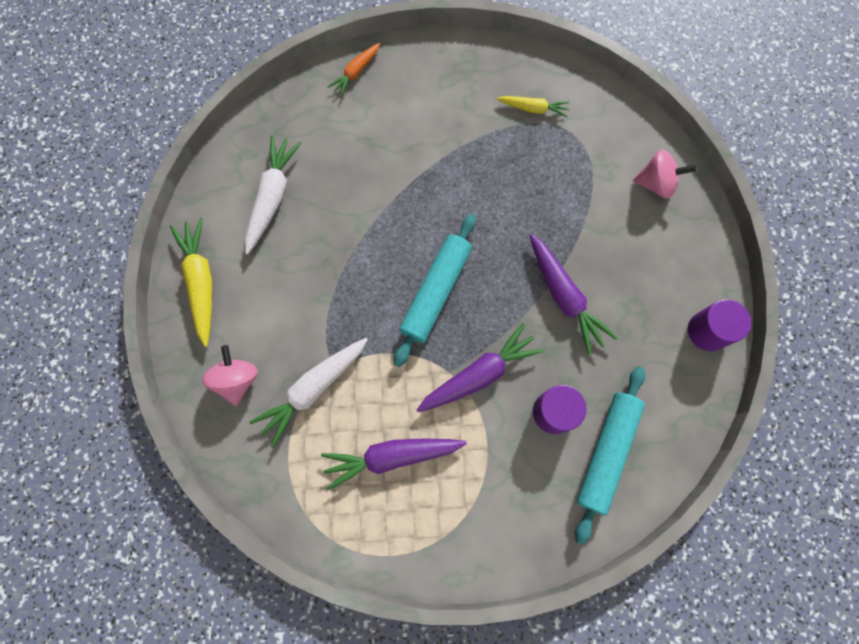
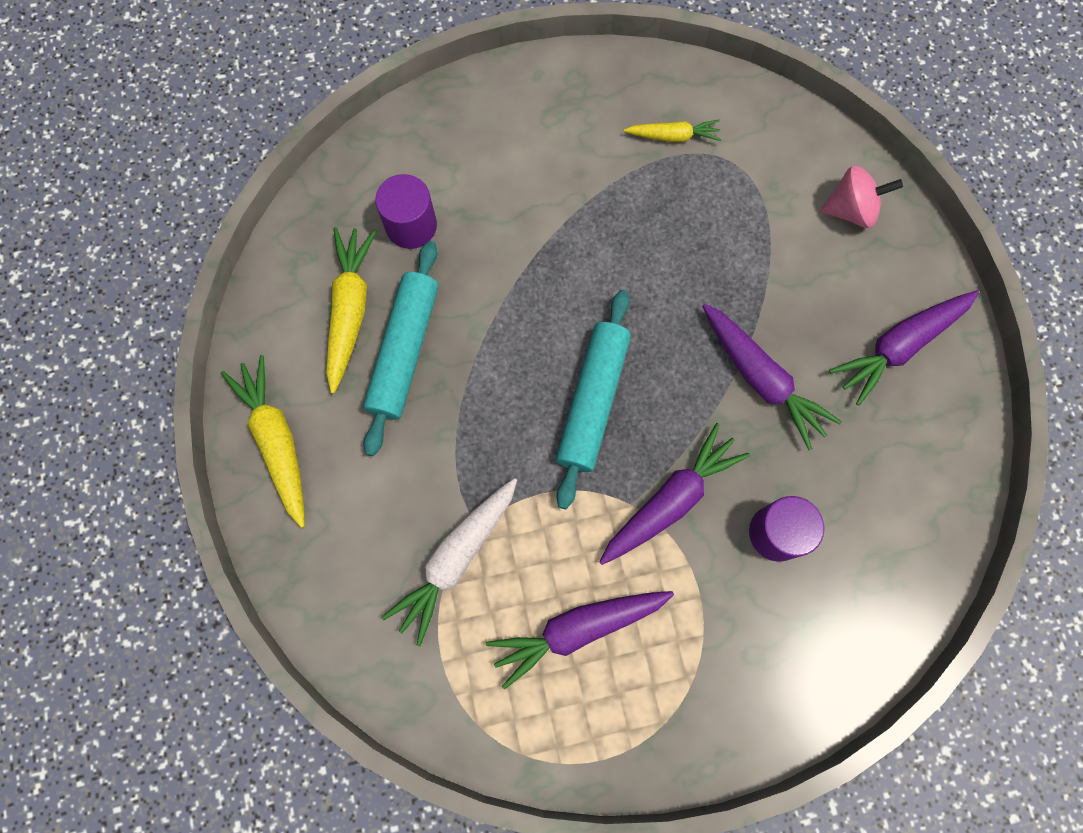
camera: 10 degrees left, 0 degrees up
(237, 380) = (351, 564): pink spinning top -> none
(272, 197) = (350, 310): white carrot -> yellow carrot
(356, 72) = (429, 124): orange carrot -> none
(606, 453) = (854, 573): turquoise rolling pin -> turquoise rolling pin (404, 351)
(673, 290) = (899, 346): none -> purple carrot
(707, 331) = (952, 392): purple cylinder -> purple cylinder (411, 226)

